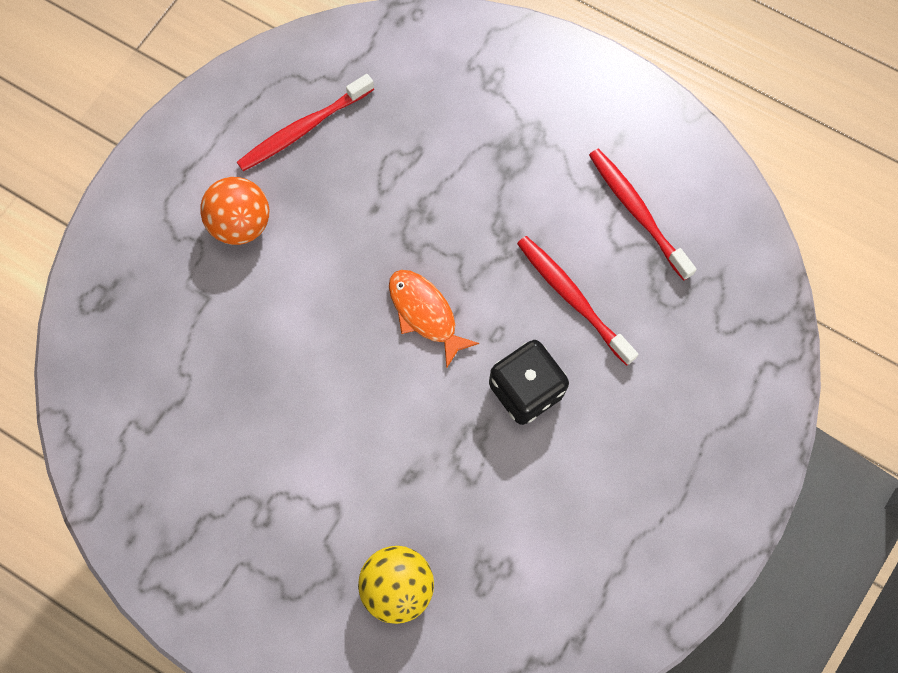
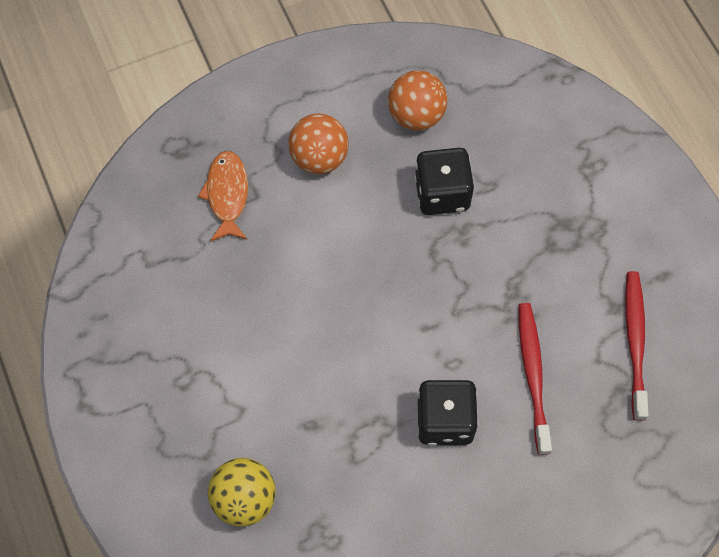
camera: 35 degrees right, 5 degrees down
(304, 129) = (416, 115): red toothbrush -> orange ball
(378, 186) = (442, 193): none -> black dice
(425, 314) = (409, 312): orange fish -> orange fish (227, 195)

